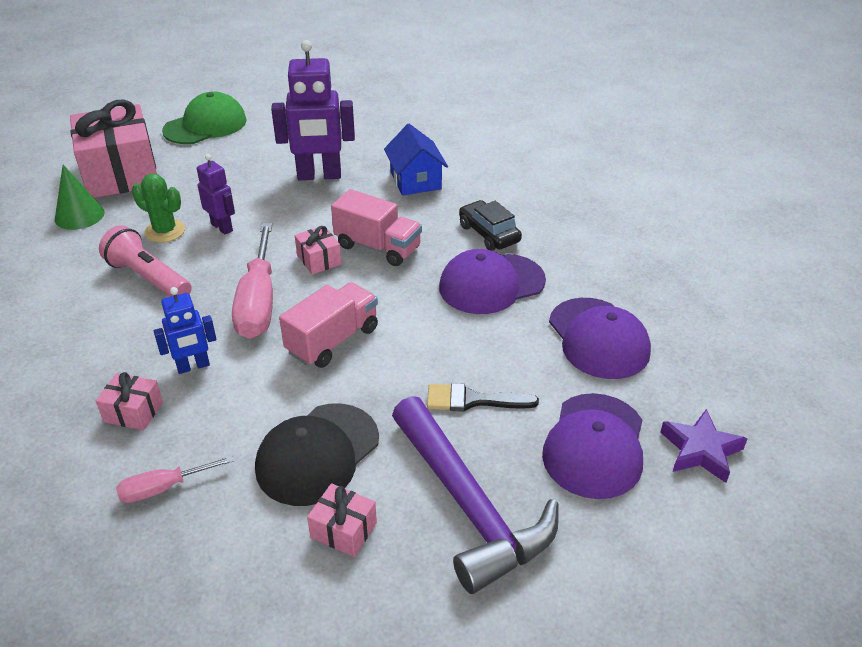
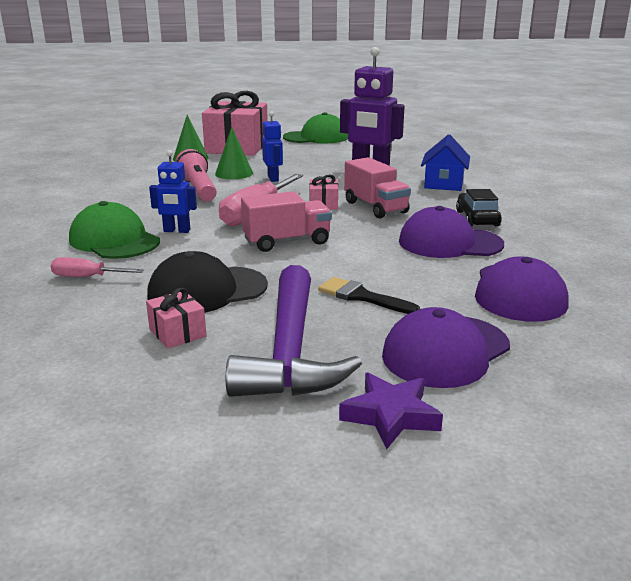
camera: 30 degrees right, 15 degrees down
(133, 412) = (114, 240): pink gift -> green cap
(165, 231) = (234, 173): green cactus -> green cone
(222, 227) = (273, 178): purple robot -> blue robot
(700, 450) = (557, 386): purple star -> purple star (390, 415)

